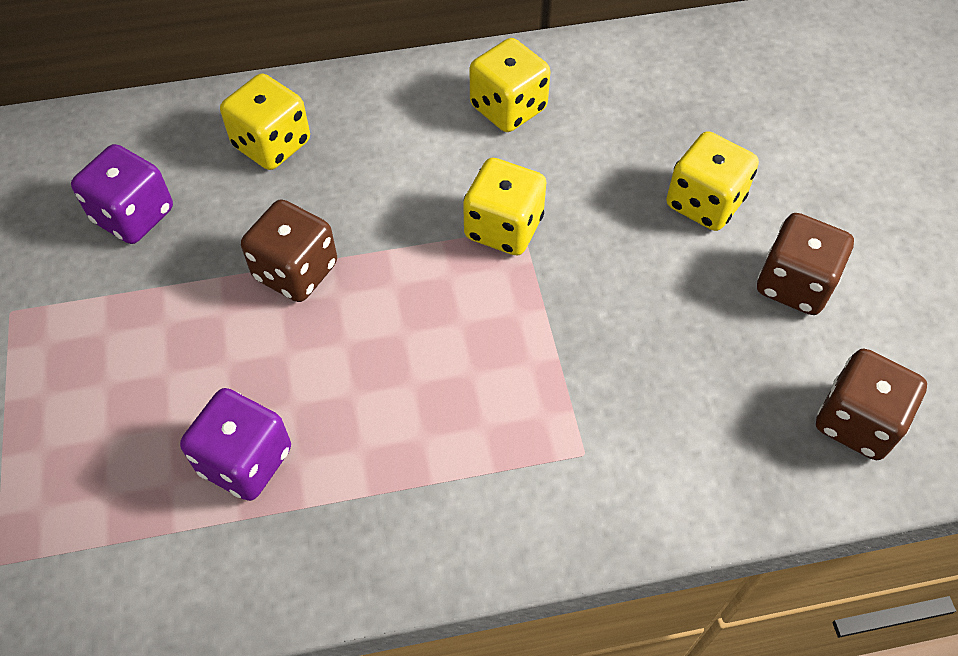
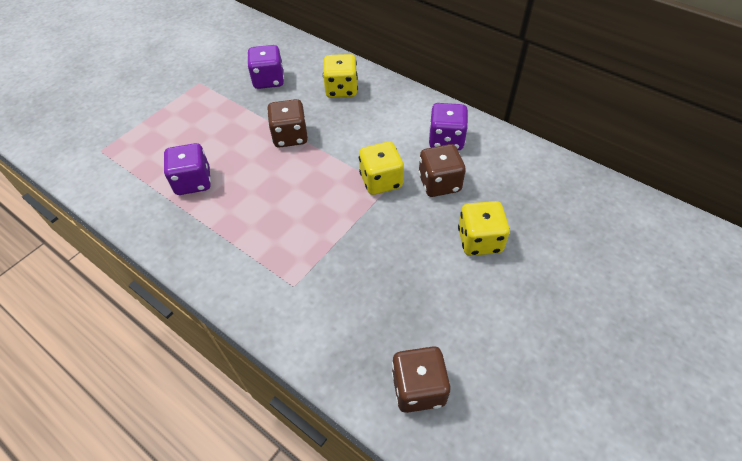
camera: 50 degrees right, 5 degrees down
(508, 108) = (446, 140): yellow dice -> purple dice
(794, 284) = (473, 307): brown dice -> brown dice (439, 183)

